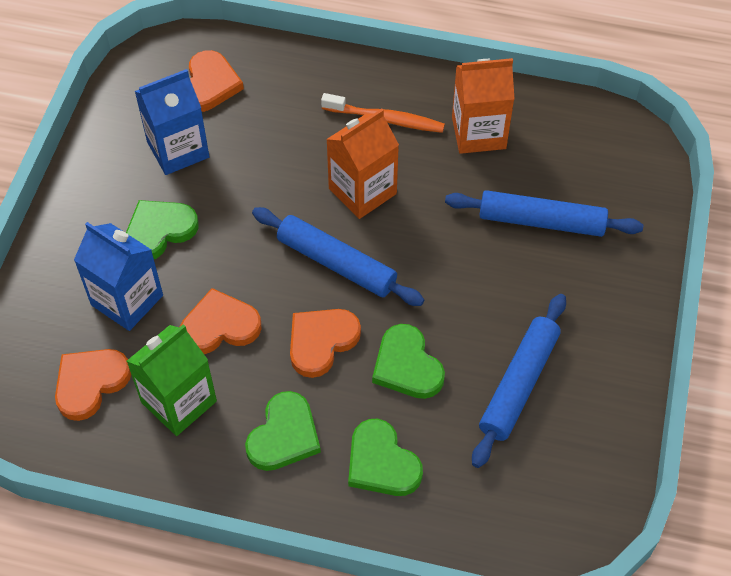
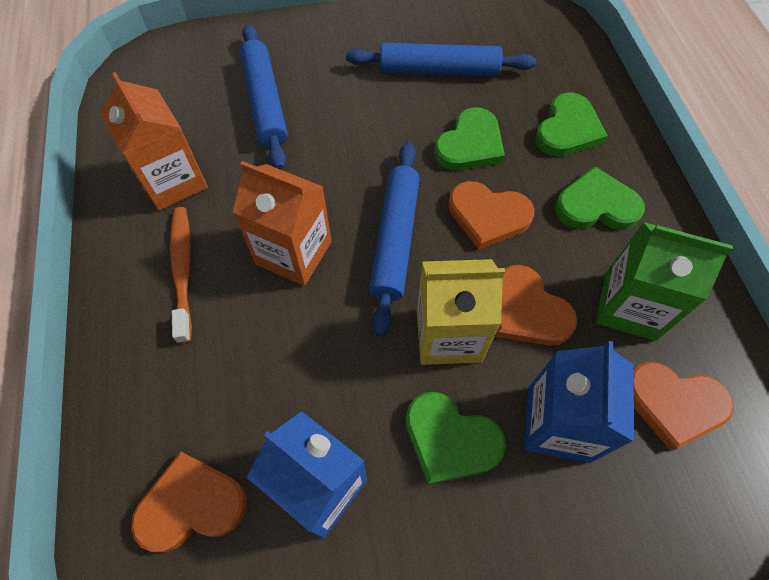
camera: 115 degrees left, 5 degrees up
(233, 263) = (448, 335): none -> yellow carton

